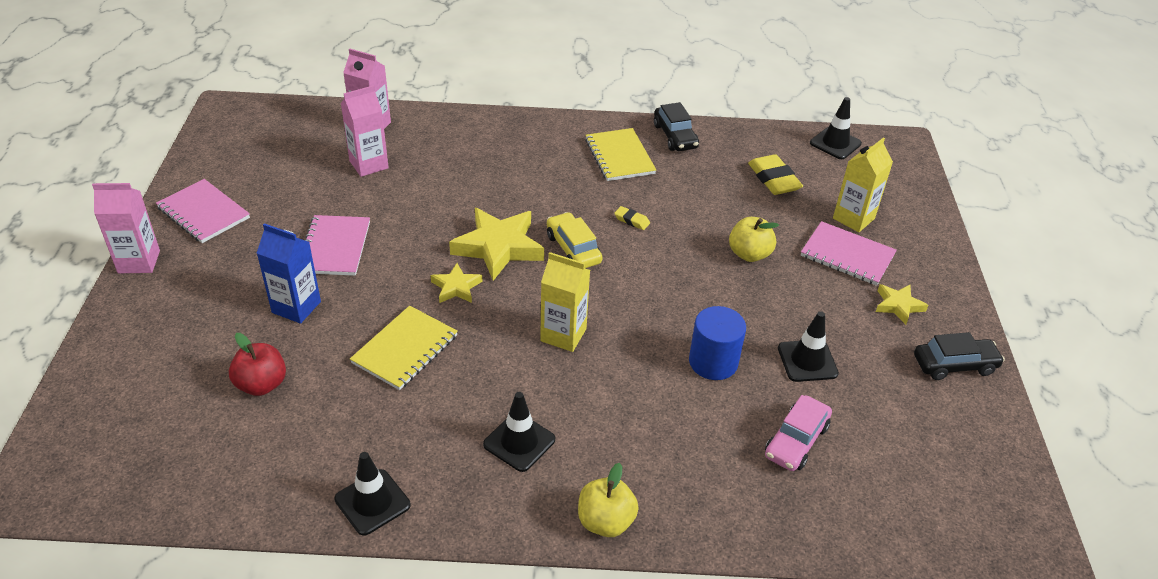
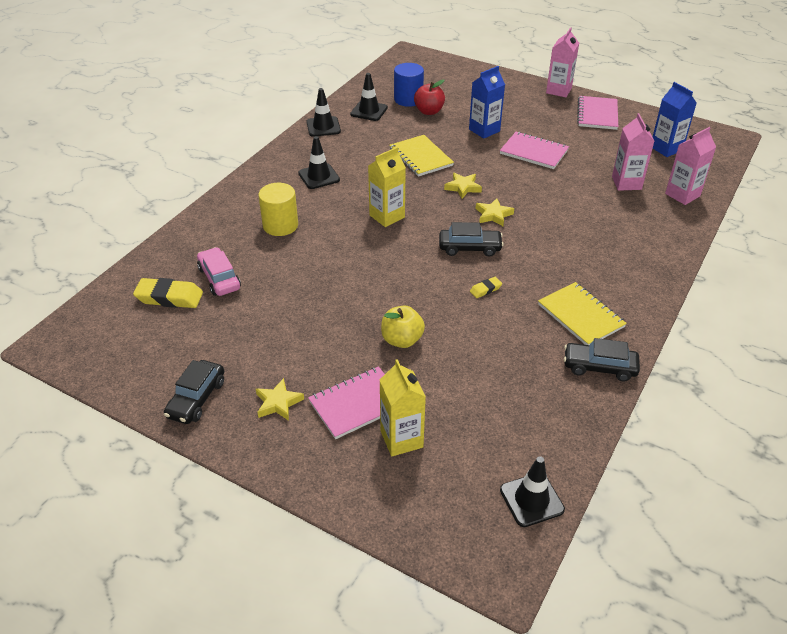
camera: 120 degrees right, 0 degrees up
(203, 213) = (597, 114): pink notebook -> pink notebook turned 60 degrees counterclockwise
(273, 148) = (666, 148): none -> blue carton
(498, 247) = (493, 215): yellow star -> yellow star, size x0.53
(573, 249) = (470, 248): yellow car -> black car
(605, 521) = (243, 188): yellow apple -> none
(619, 156) = (580, 316): yellow notebook -> yellow notebook turned 45 degrees clockwise
(656, 431) = (280, 225): none -> yellow cylinder
(713, 362) = (311, 271): blue cylinder -> blue cylinder (408, 99)
(773, 179) = (493, 409): yellow eraser -> yellow eraser (169, 297)
(807, 361) = (272, 317): black traffic cone -> black traffic cone (369, 111)

